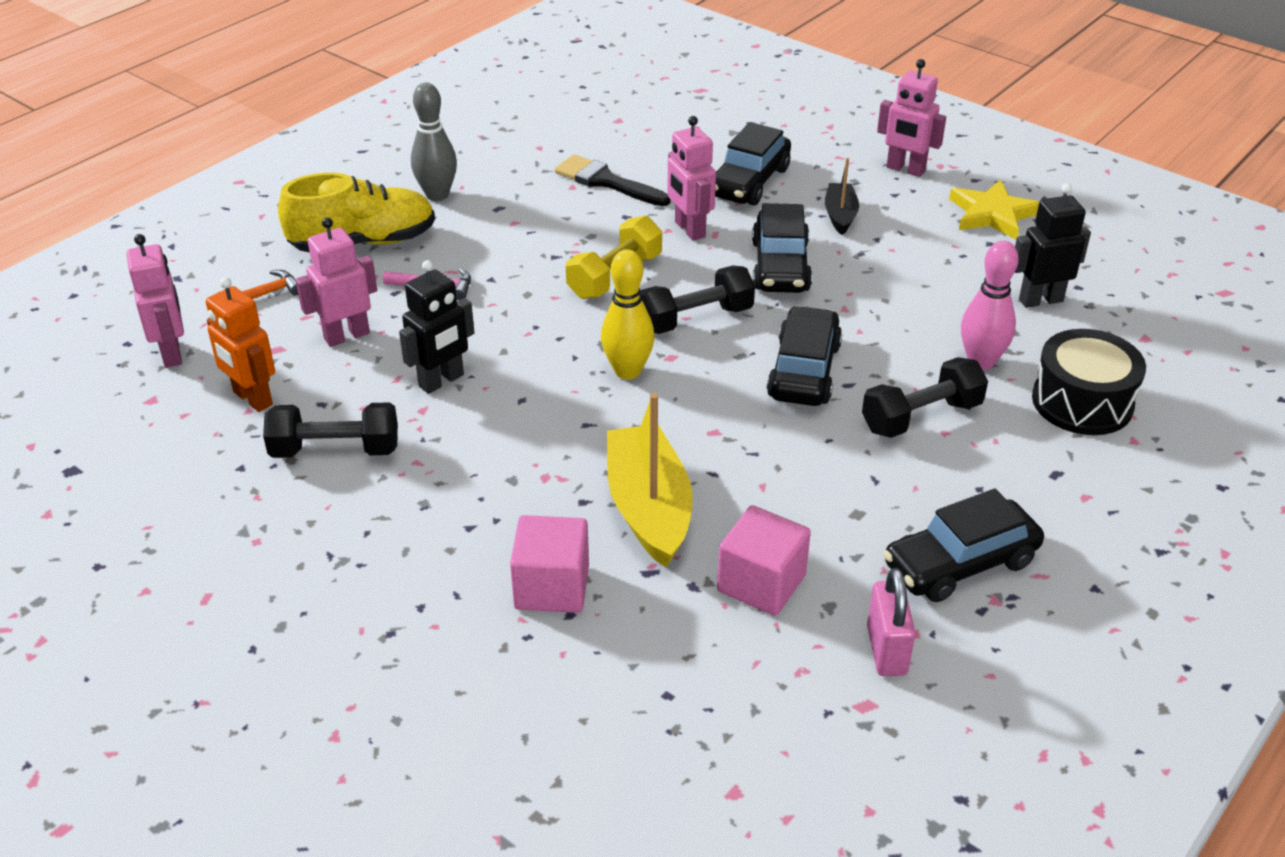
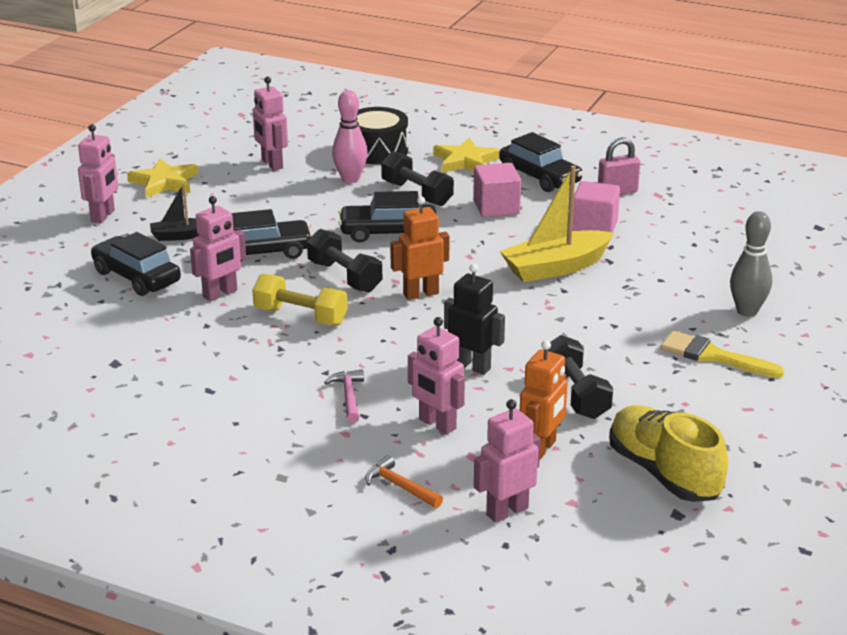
camera: 105 degrees left, 10 degrees down
(339, 604) = (713, 356): none -> yellow brush
(363, 242) = (291, 451): yellow shoe -> yellow shoe (664, 473)
(437, 195) = (195, 428): grey bowling pin -> grey bowling pin (747, 311)
(552, 587) = (644, 288): pink cube -> pink cube (496, 207)
(606, 182) = (150, 342): black brush -> none
(627, 371) = (420, 294): yellow bowling pin -> orange robot
(749, 182) = (136, 277): black car -> black car turned 150 degrees counterclockwise
(1034, 490) = (466, 161): none -> yellow star
(1040, 300) = (271, 164): black robot -> pink robot

